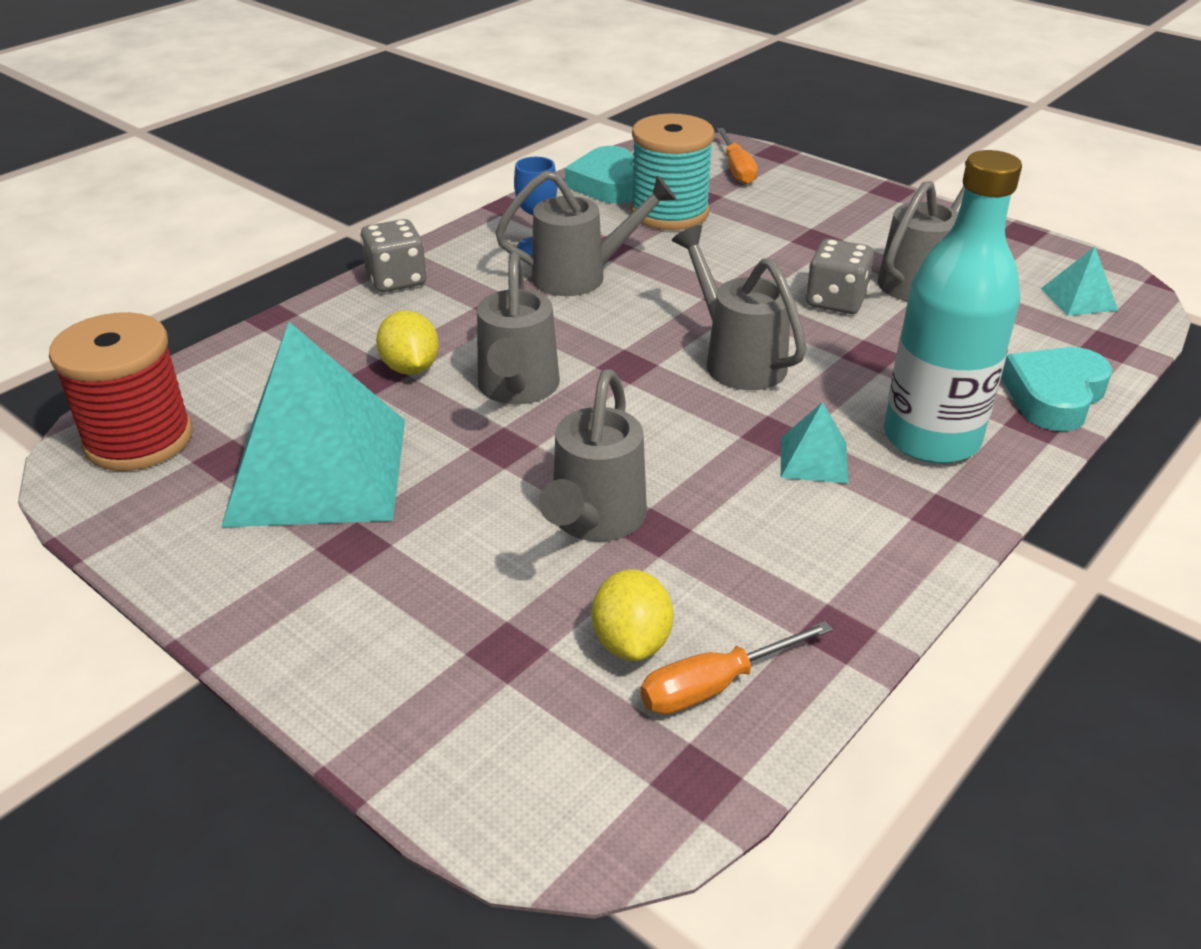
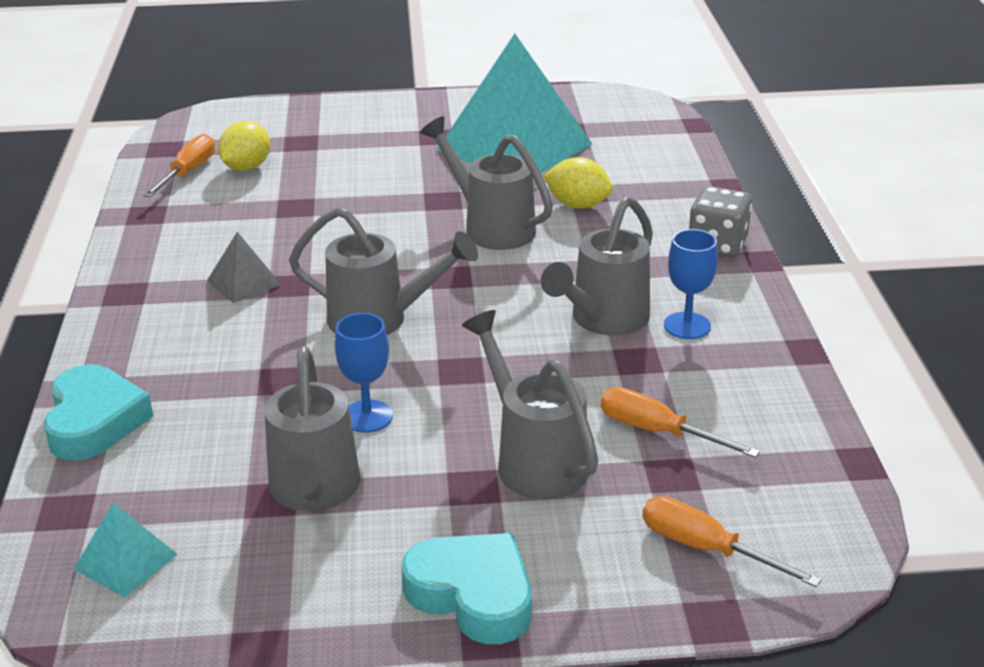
camera: 135 degrees right, 5 degrees down
(139, 439) = (628, 115): red spool -> none
(594, 521) = (334, 195): grey watering can -> grey watering can (534, 460)
(607, 184) = (779, 432): turquoise heart -> turquoise heart (473, 595)
(631, 642) = (247, 167): yellow lemon -> yellow lemon turned 75 degrees clockwise
(669, 213) = (658, 432): turquoise spool -> orange screwdriver
(814, 459) = (243, 282): turquoise pyramid -> grey pyramid
(835, 301) = (367, 416): grey dice -> blue goblet
(931, 438) = (173, 335): turquoise bottle -> none

